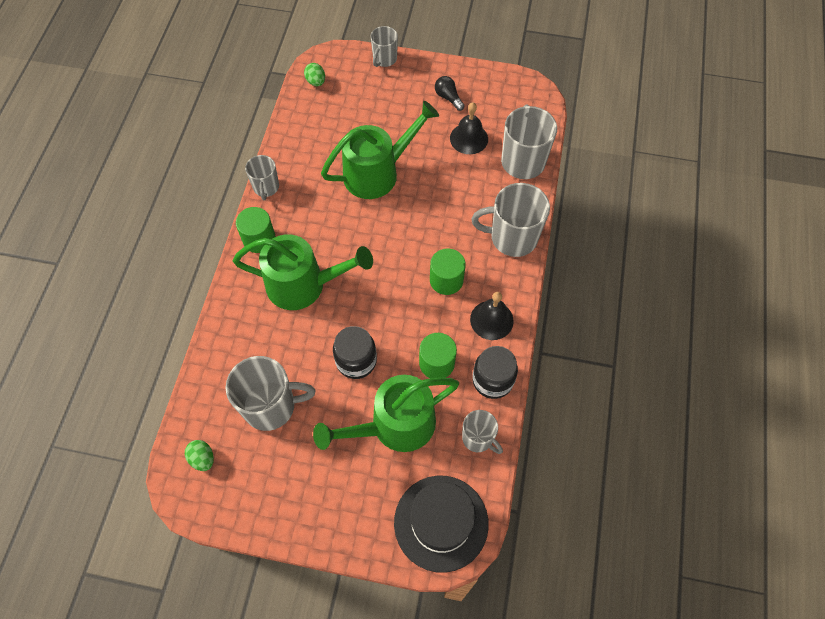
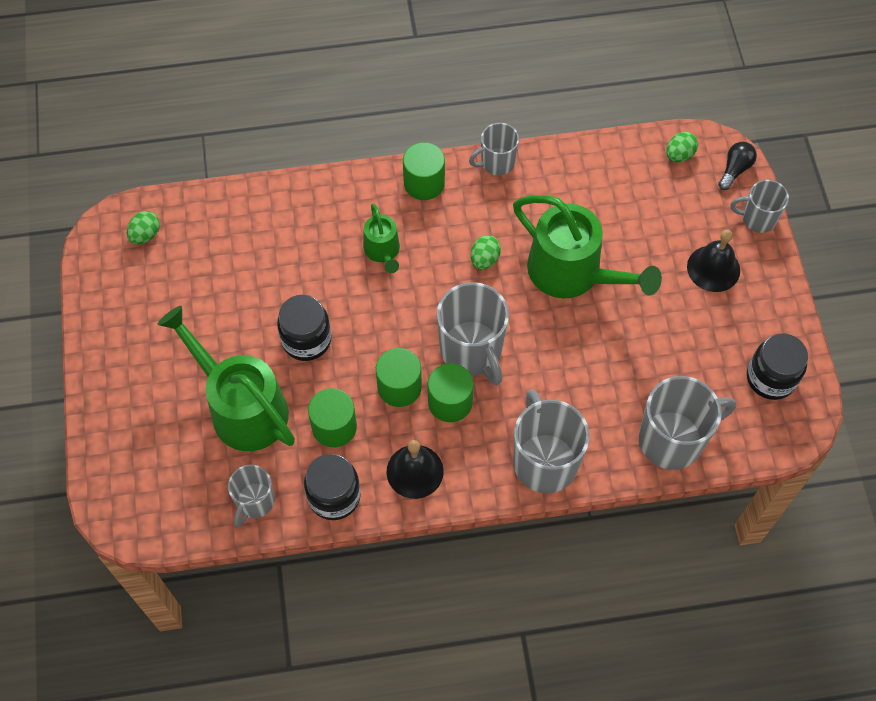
camera: 70 degrees right, 0 degrees up
(271, 406) = (224, 275): grey mug -> grey mug (472, 351)
(304, 285) = (383, 251): green watering can -> green watering can, size x0.51
(342, 221) = (484, 259): none -> green egg
(421, 309) = (399, 387): none -> green cylinder
(441, 522) = (144, 492): black hat -> none
(448, 98) = (732, 316): black light bulb -> black light bulb (735, 170)
(469, 138) = (677, 362): black bell -> black bell (713, 268)
(499, 95) = (771, 378): none -> black jar

